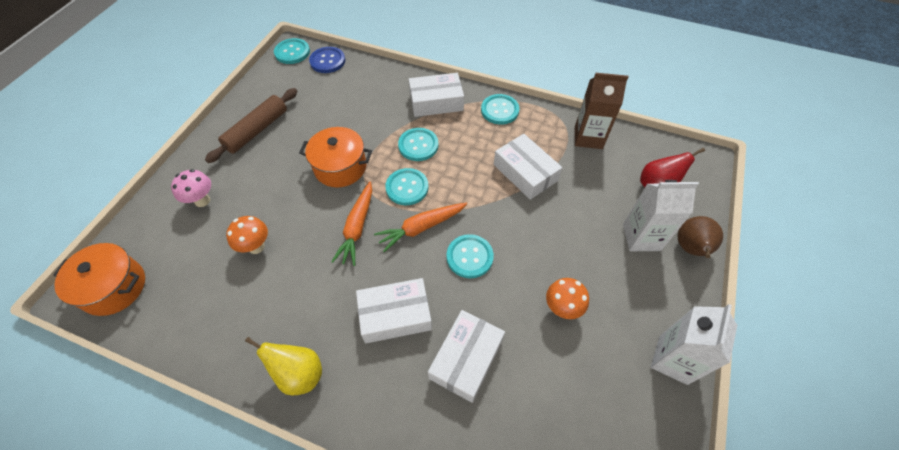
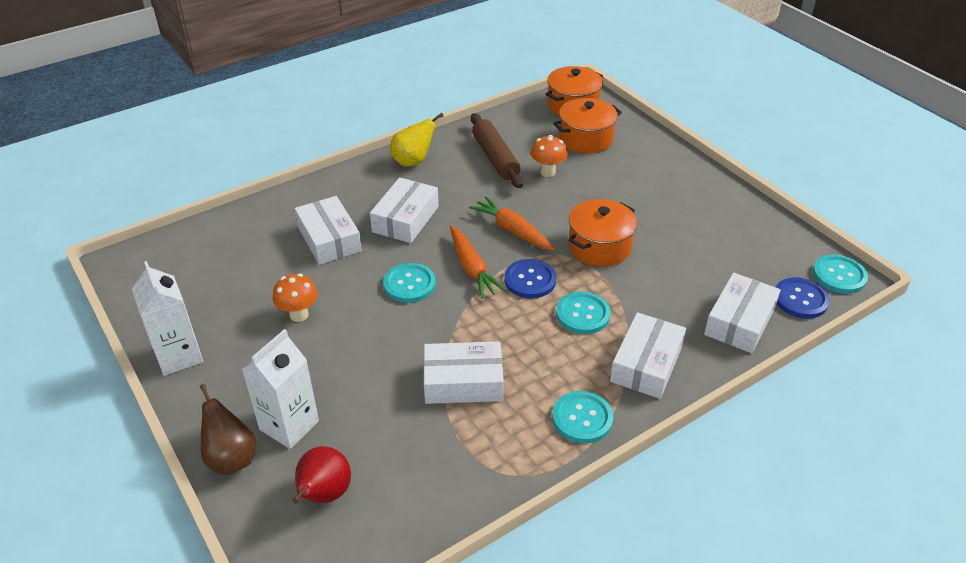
camera: 125 degrees right, 15 degrees down
(182, 245) = (585, 139): none -> orange pot
(202, 200) = (628, 158): pink mushroom -> none
(257, 130) = (702, 210): brown rolling pin -> brown rolling pin (495, 158)
(367, 78) = (739, 321): none -> white box
(407, 187) = (530, 280): turquoise button -> blue button
(421, 228) = (472, 268): orange carrot -> orange carrot turned 150 degrees clockwise
(588, 137) = (458, 482): brown carton -> none

